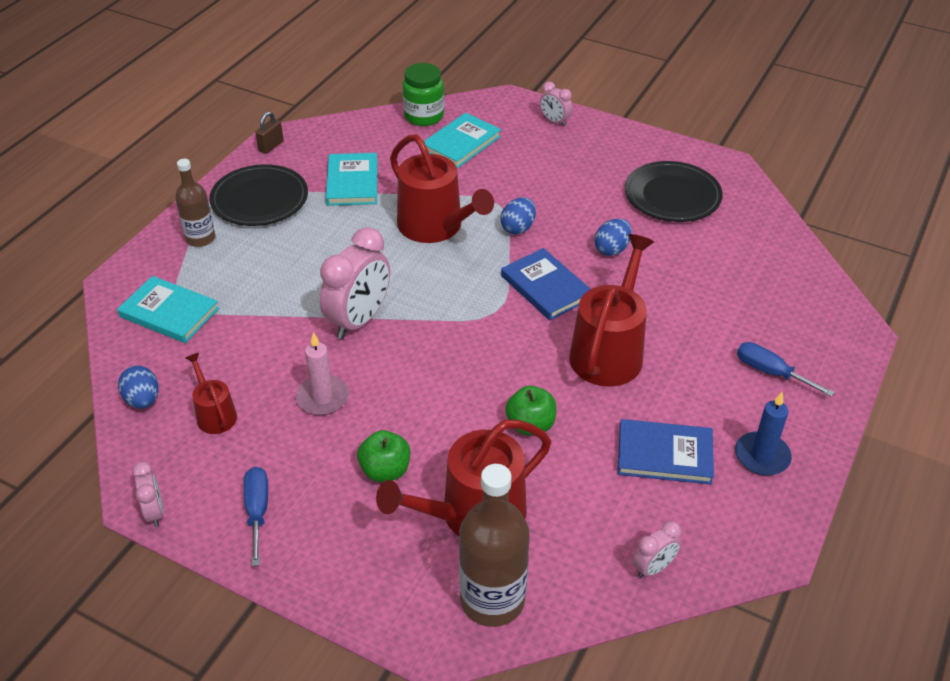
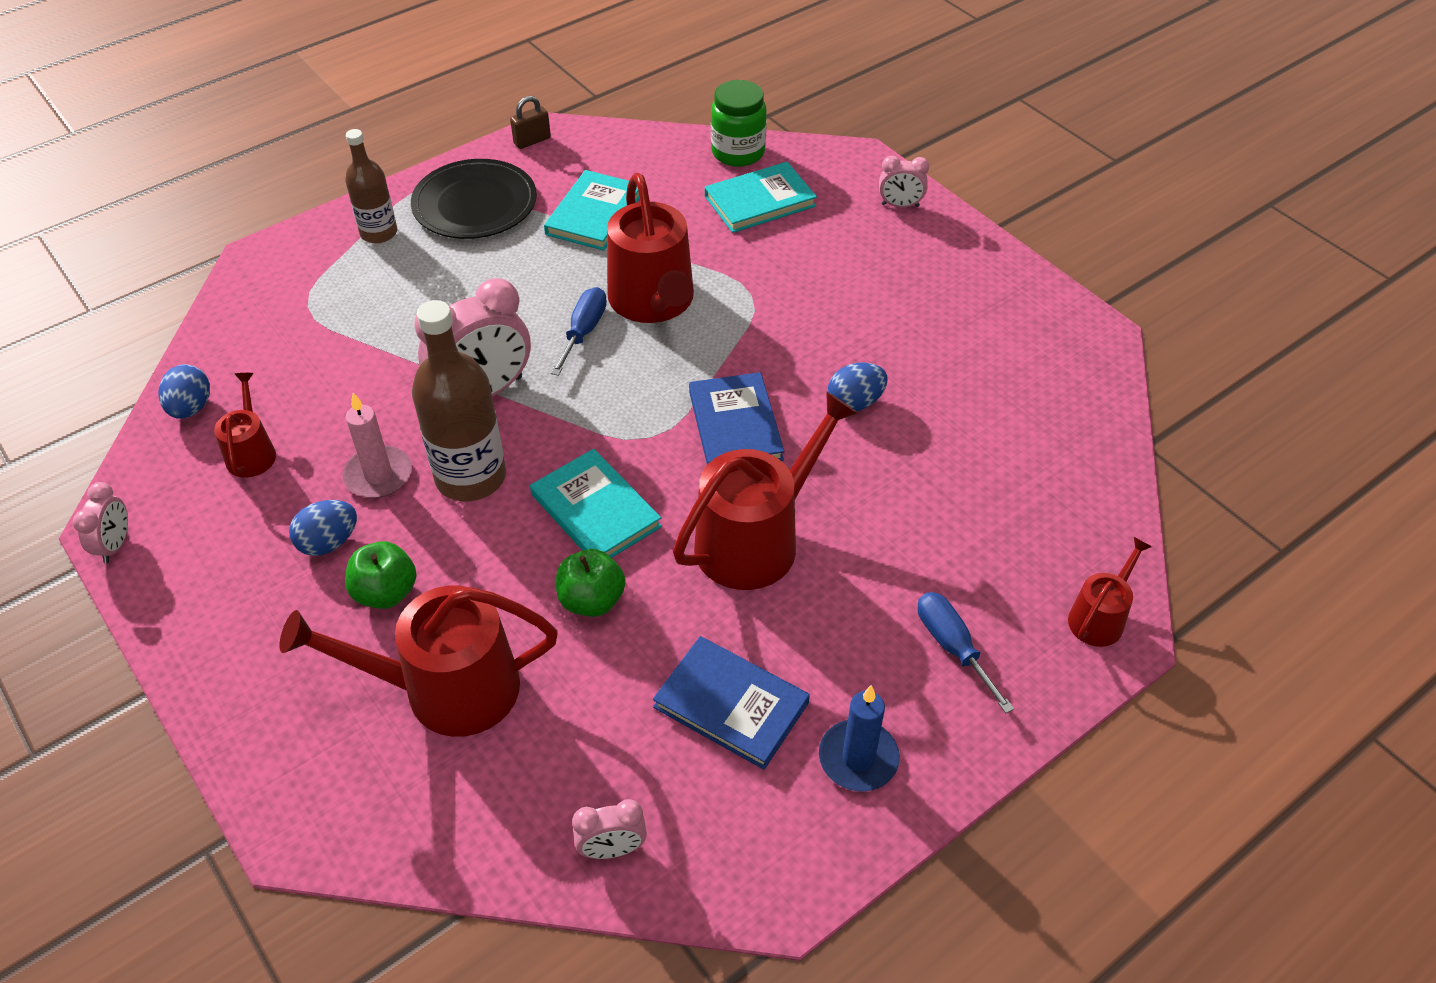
camera: 25 degrees right, 5 degrees up
(169, 312) = (286, 313): turquoise book -> turquoise book (595, 510)
(257, 511) = (217, 587): blue screwdriver -> blue screwdriver (584, 331)
(492, 600) = (394, 805): brown bottle -> brown bottle (470, 477)
(518, 228) = (754, 335): blue egg -> blue egg (329, 542)
(554, 121) = (900, 205): pink clock -> pink clock turned 60 degrees counterclockwise
(672, 195) = (989, 354): black plate -> none
(840, 326) = (1099, 618): none -> red watering can

